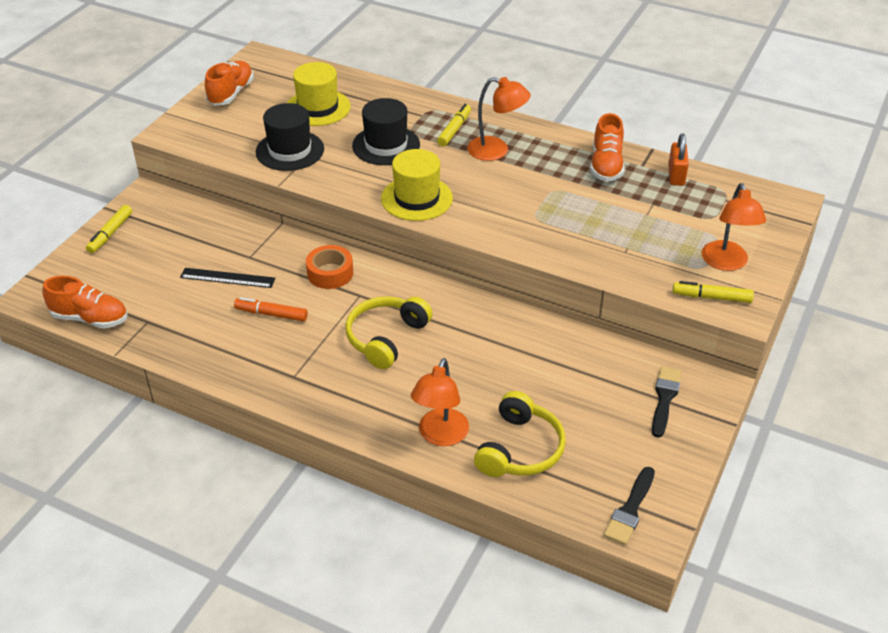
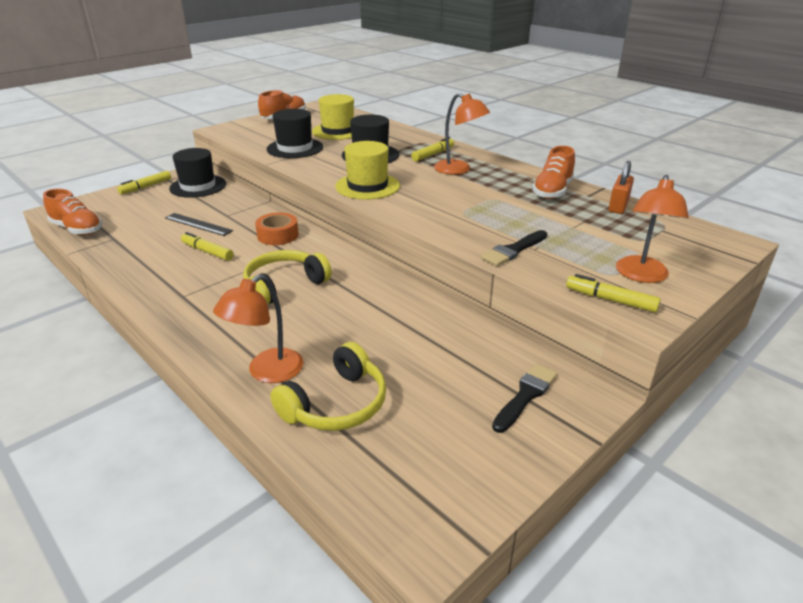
camera: 20 degrees right, 10 degrees down
(175, 218) = (198, 186): none -> black hat
(271, 314) = (207, 252): orange marker -> yellow marker
(630, 509) = (418, 503): black brush -> black brush (513, 250)

